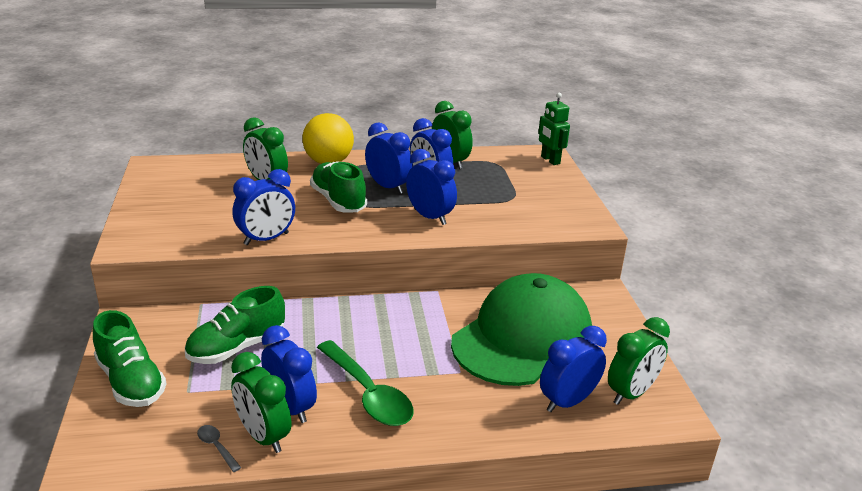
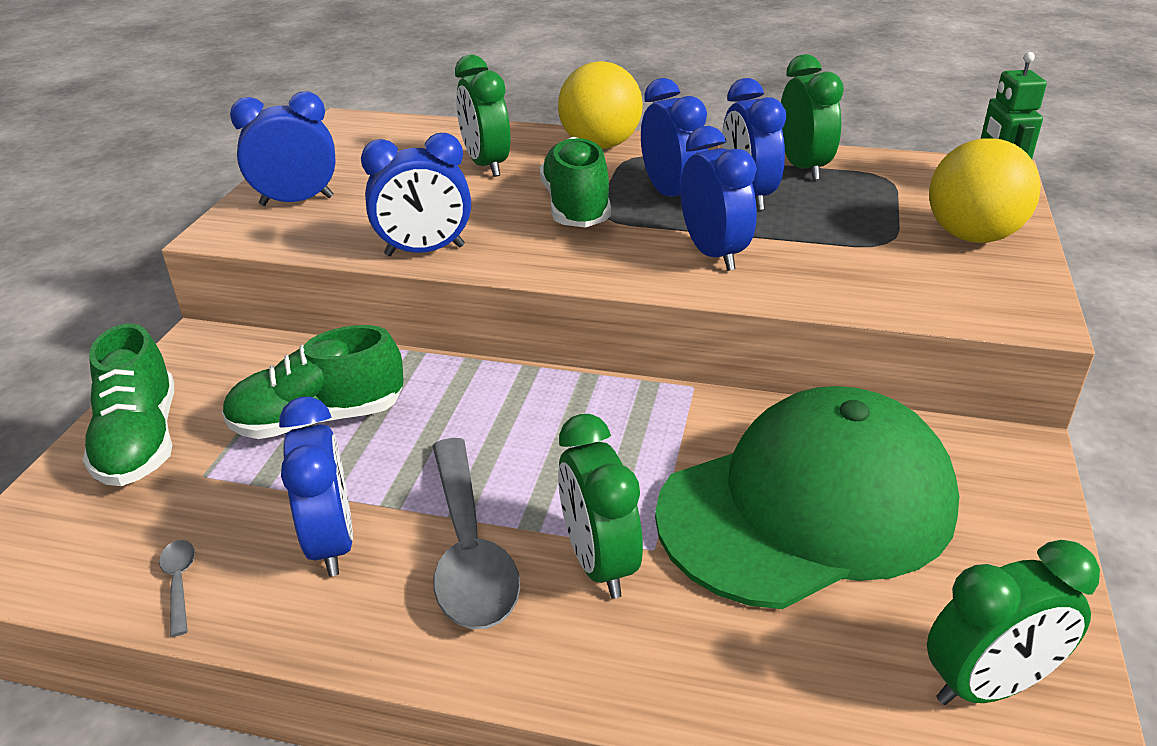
camera: 25 degrees right, 5 degrees up
(263, 436) = (258, 584): green clock -> green clock (599, 563)
(368, 394) = (469, 550): green spoon -> grey spoon
(551, 189) = (972, 236): none -> yellow ball
(567, 401) = (836, 666): blue clock -> blue clock (297, 201)

